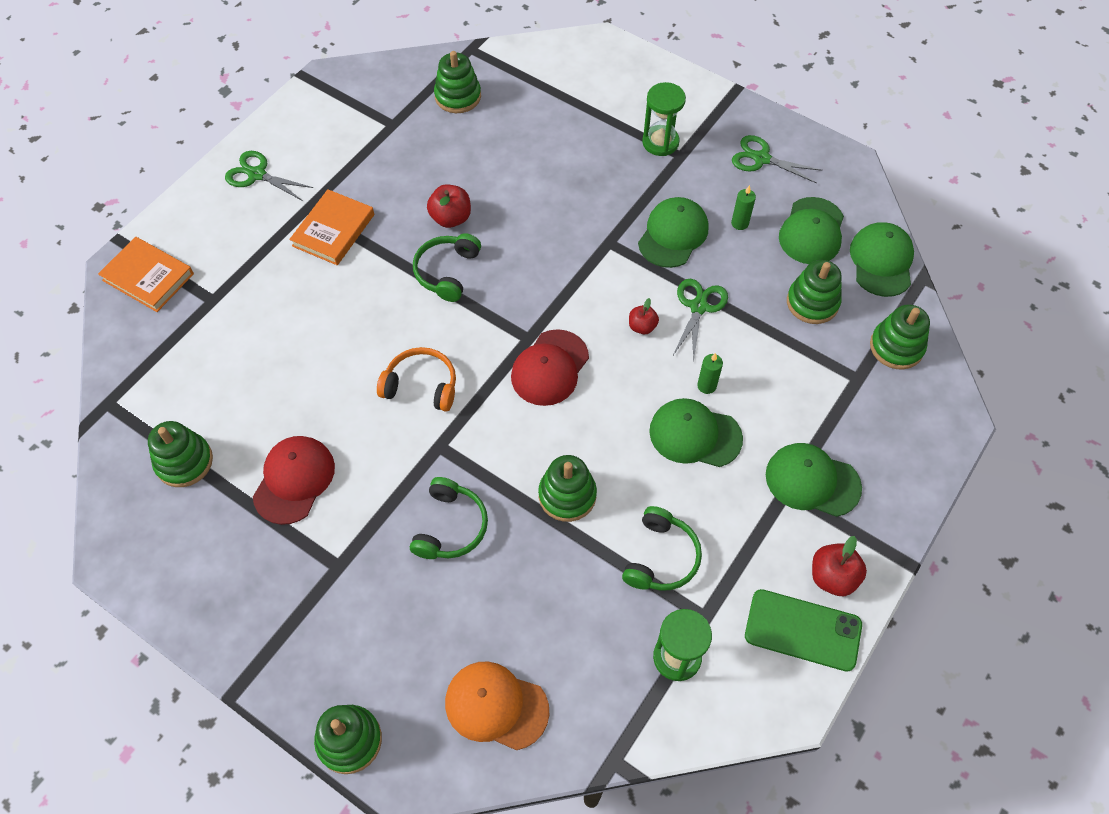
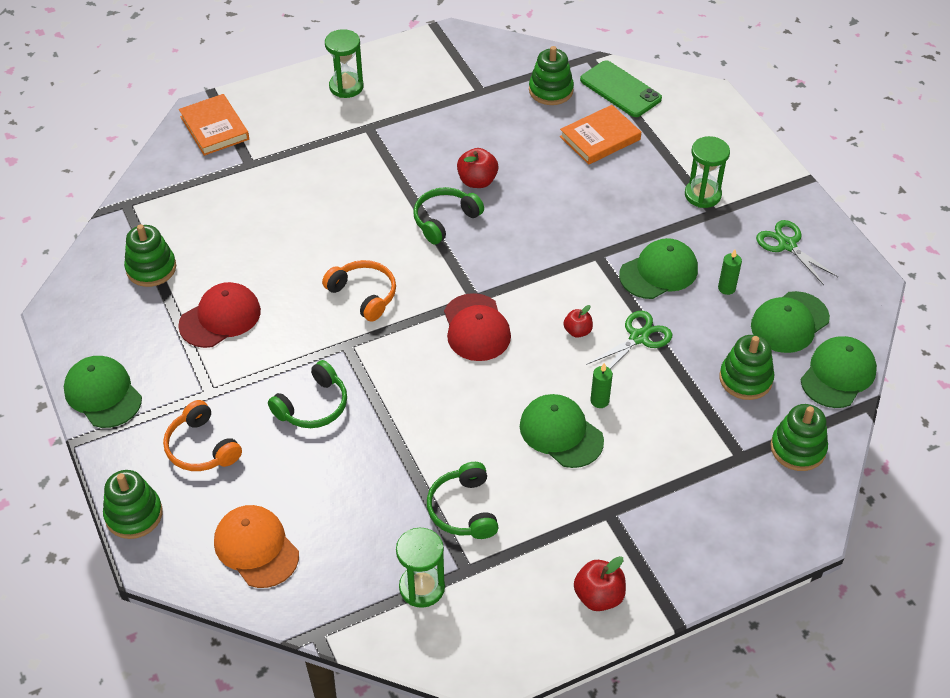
camera: 30 degrees right, 10 degrees down
(256, 174) = (346, 87): green scissors -> green hourglass
(333, 230) = (376, 152): orange book -> orange book (600, 138)
(369, 629) = (201, 447): none -> orange headphones
(550, 368) = (476, 328): red cap -> red cap turned 75 degrees counterclockwise
(567, 495) = (421, 427): green stacking toy -> none
(661, 557) = (463, 509): green headphones -> green headphones turned 120 degrees clockwise
(803, 630) = (542, 622): green phone -> green phone (620, 89)
(812, 481) = (637, 516): green cap -> green cap (103, 394)

